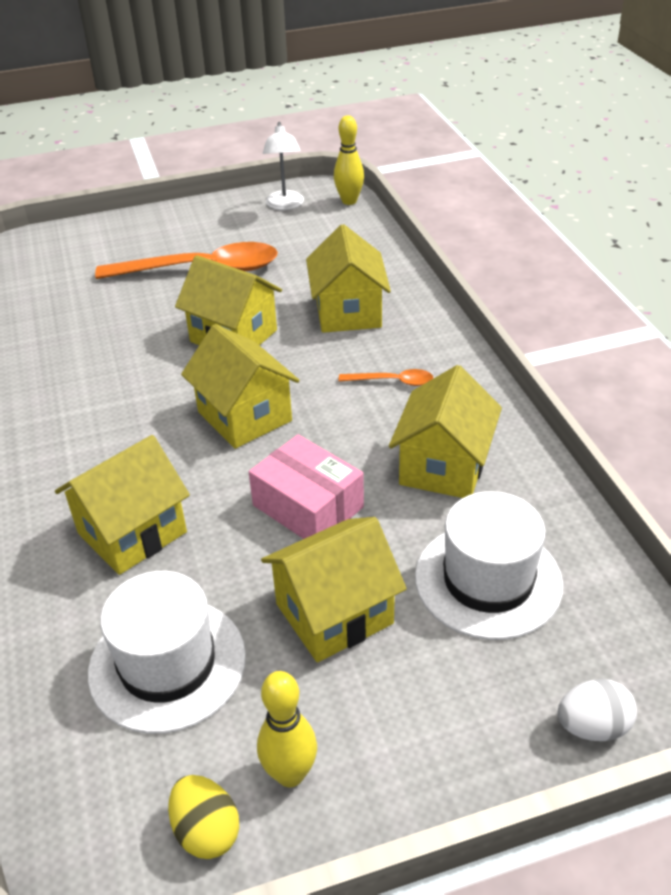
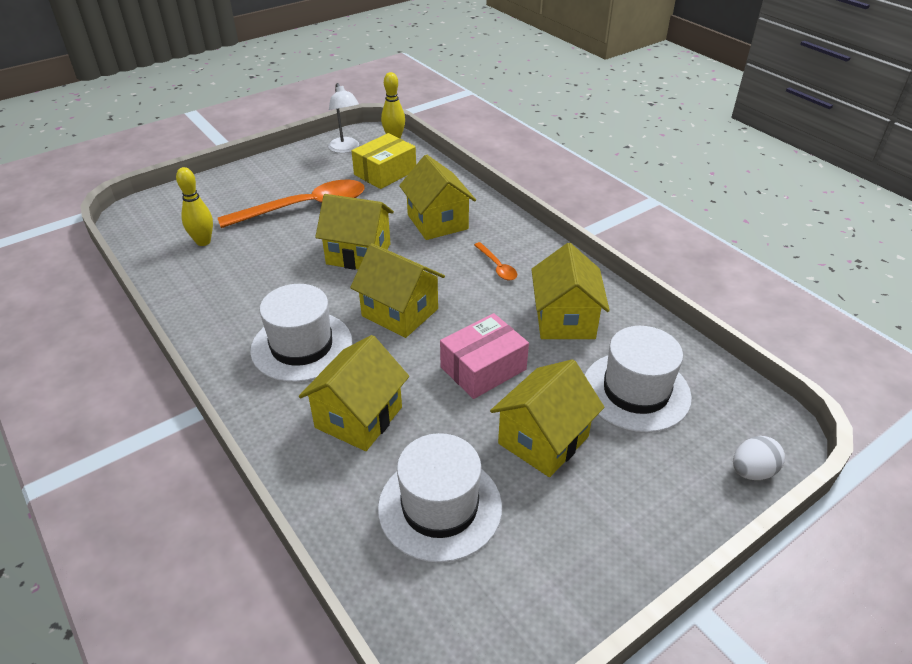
camera: 20 degrees left, 0 degrees up
(113, 434) = (302, 346): none -> white hat
(206, 831) = (534, 617): yellow egg -> none
(290, 774) = (572, 560): yellow bowling pin -> yellow bowling pin (203, 242)
(308, 506) = (483, 368): pink box -> pink box turned 60 degrees counterclockwise
(316, 241) = (385, 172): none -> yellow box
(392, 381) = (497, 266): orange spoon -> orange spoon turned 75 degrees clockwise

